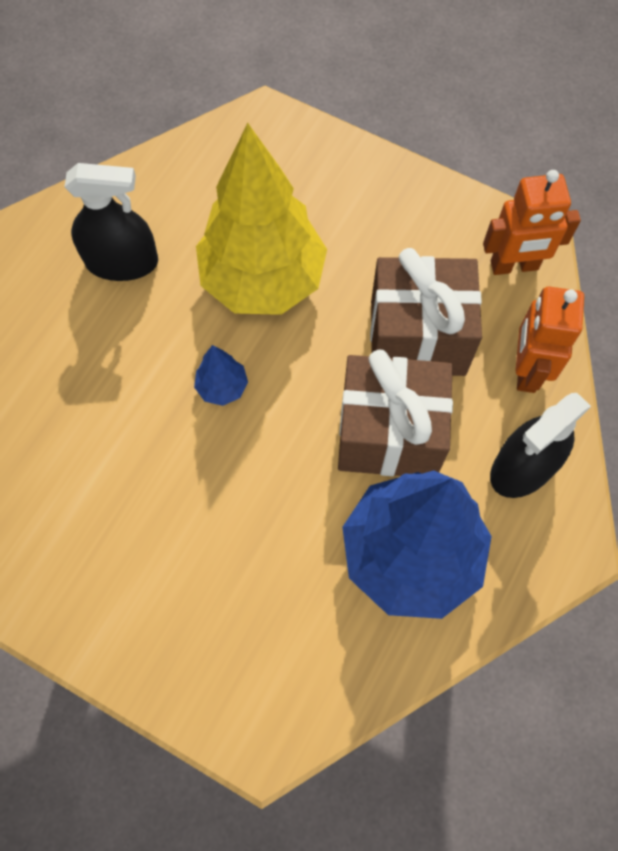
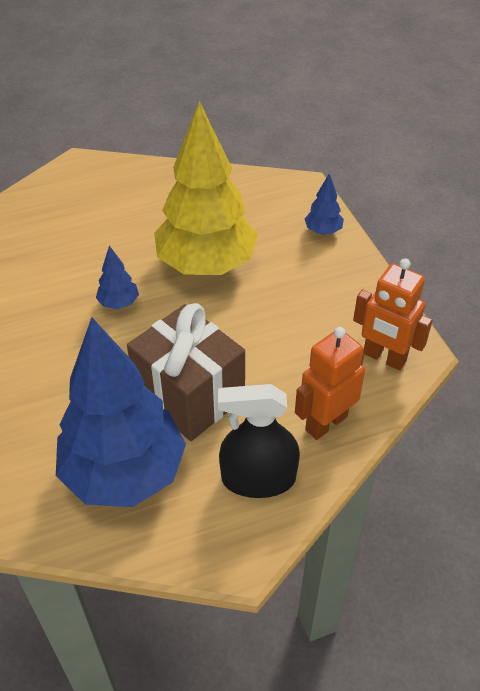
camera: 40 degrees right, 20 degrees down
(122, 262) = (137, 209): black spray bottle -> none
(335, 160) = (323, 231): none -> blue tree
(417, 337) = (269, 355): brown gift -> none

